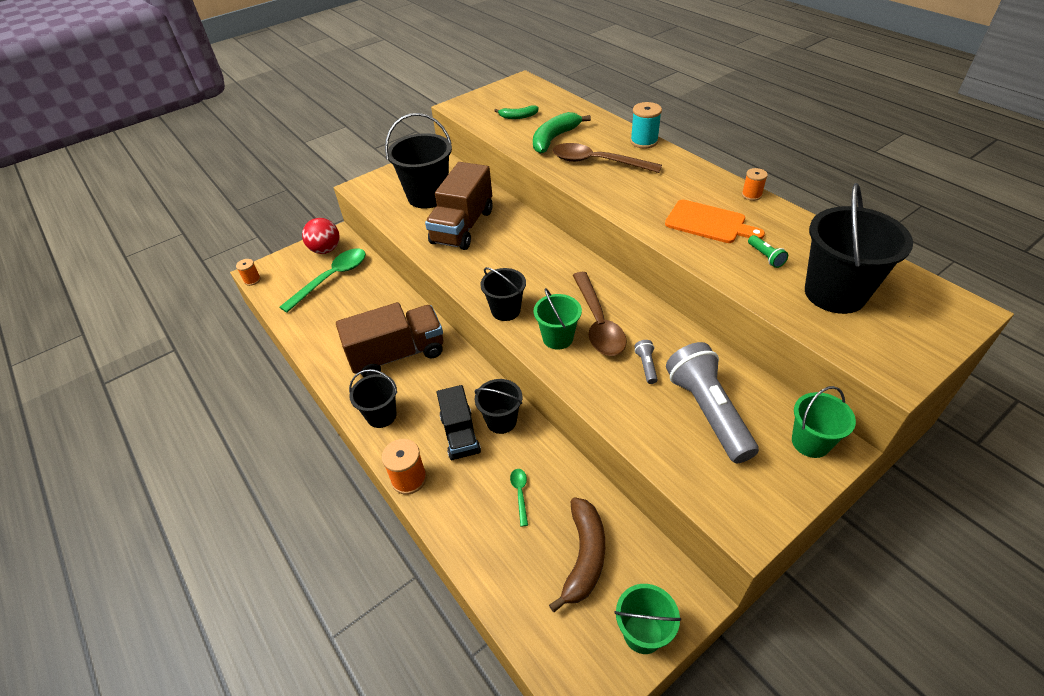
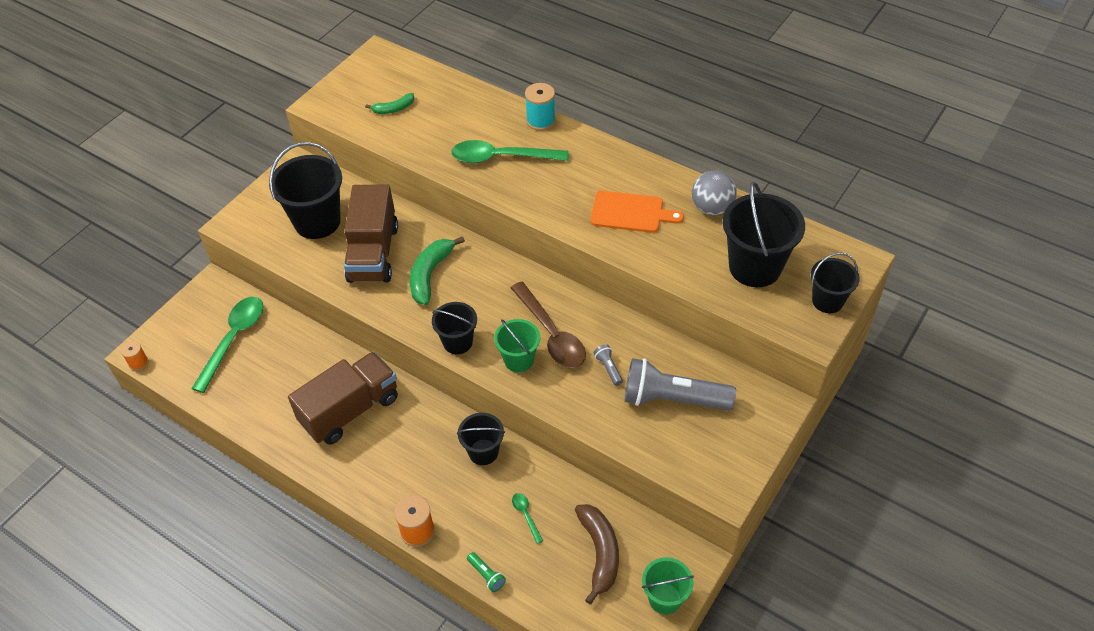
camera: 20 degrees left, 5 degrees up
(326, 250) = (208, 305): red ball -> none
(381, 415) = (362, 478): black bucket -> black bucket (827, 301)
(460, 434) = (449, 476): black truck -> none
(554, 139) = (445, 134): green banana -> green banana (430, 274)
(597, 162) = (501, 157): brown spoon -> green spoon
(707, 412) = (672, 399): grey flashlight -> grey flashlight turned 45 degrees counterclockwise
(751, 195) = (662, 171): orange spool -> none
(765, 257) = (690, 241): green flashlight -> green flashlight (486, 575)
(797, 233) = (711, 208): none -> grey ball
(810, 442) = (760, 405): green bucket -> none

